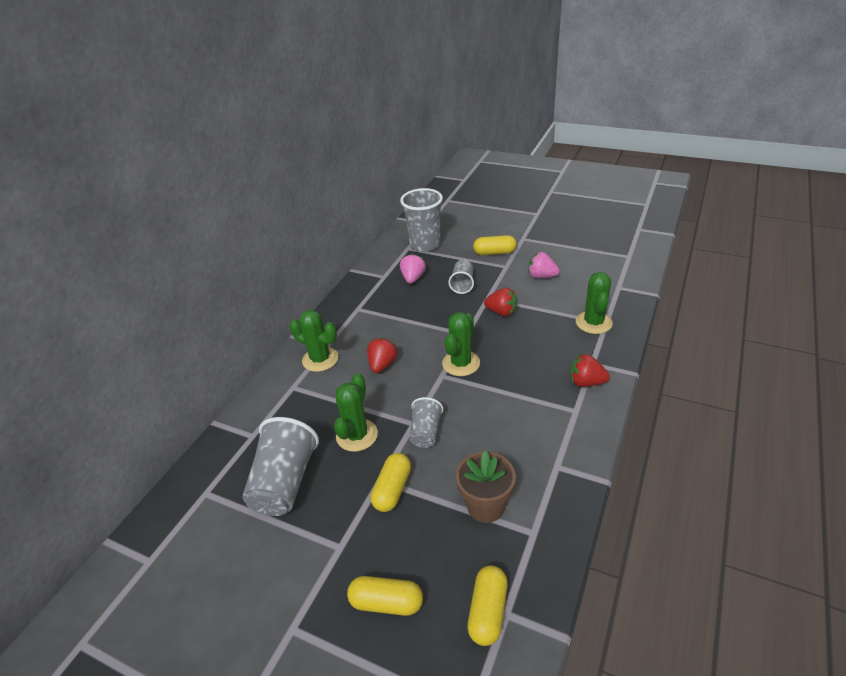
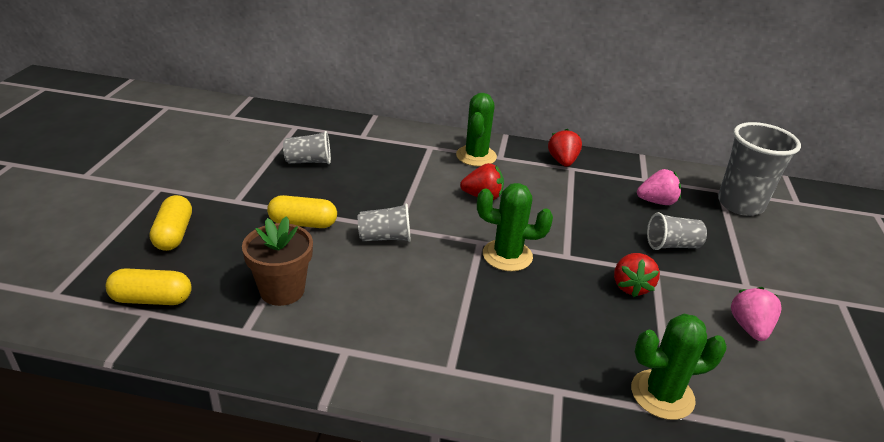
camera: 70 degrees right, 5 degrees down
(285, 482) = (308, 161): grey cup -> grey cup, size x0.56
(357, 435) = (372, 193): green cactus -> none
(494, 253) = (774, 272): yellow capsule -> none
(586, 382) = (512, 382): red strawberry -> red strawberry (562, 161)

